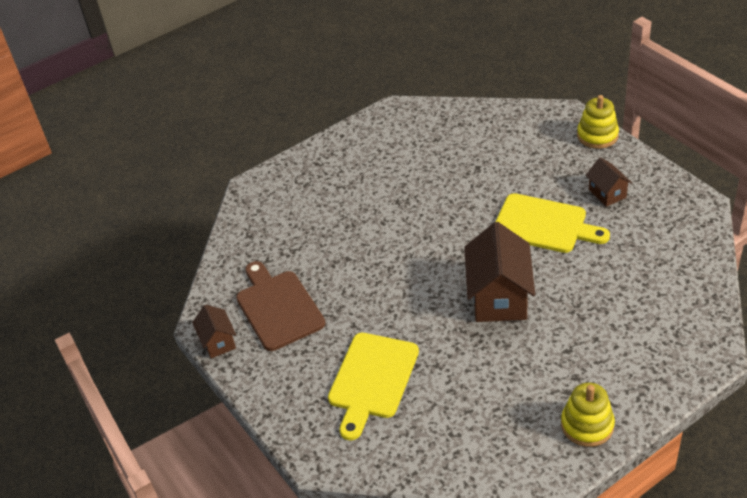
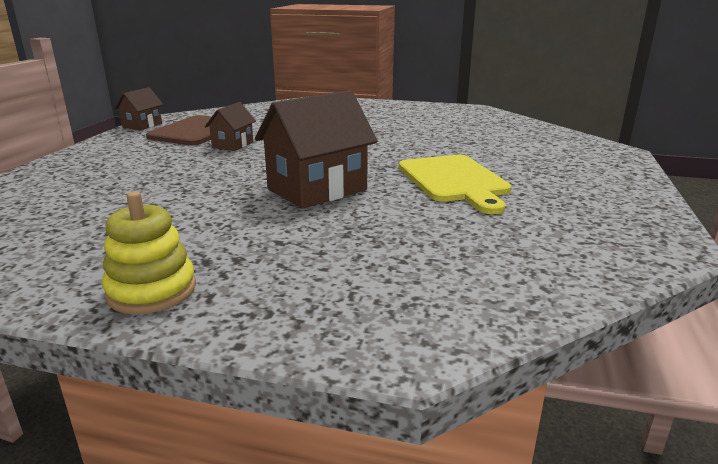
camera: 45 degrees right, 20 degrees down
(372, 380) = (141, 173): yellow cutting board -> none
(597, 135) = (627, 169): yellow stacking toy -> none
(607, 193) = (561, 194): brown house -> brown house (233, 145)

